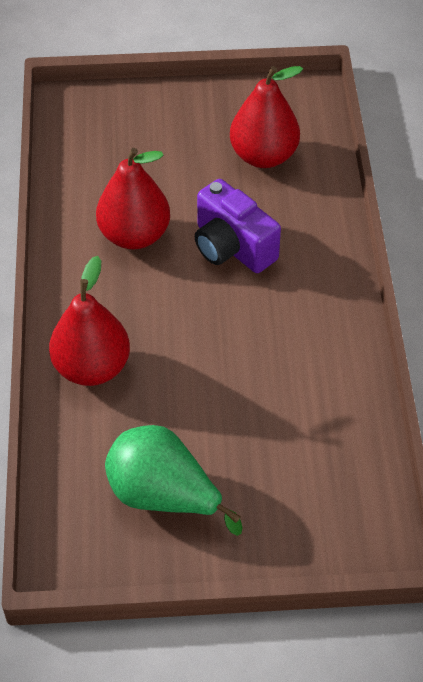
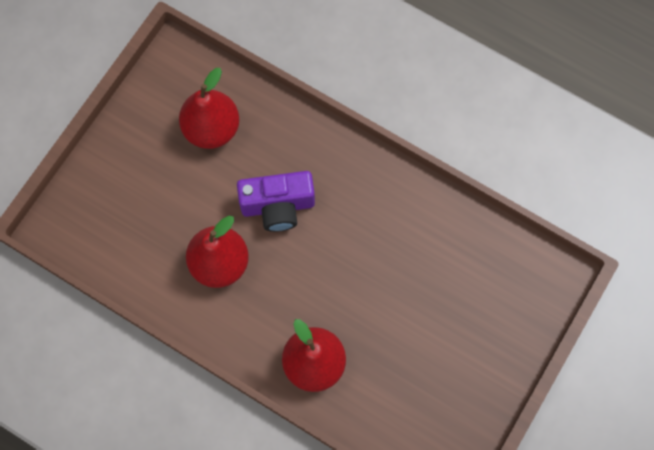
camera: 55 degrees left, 20 degrees up
(163, 496) = (443, 381): green pear -> none

